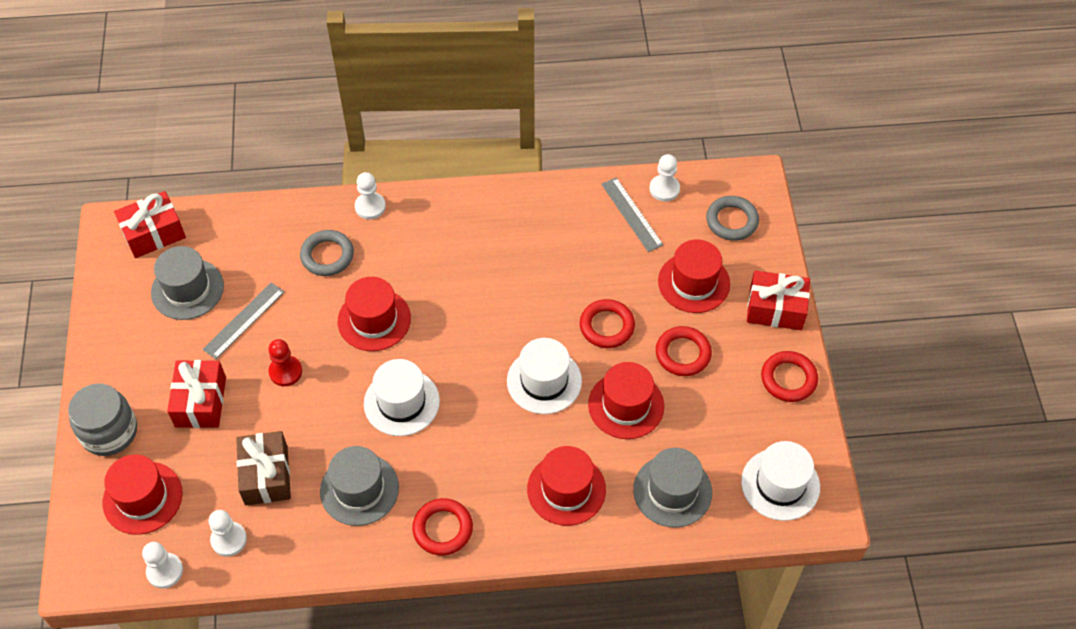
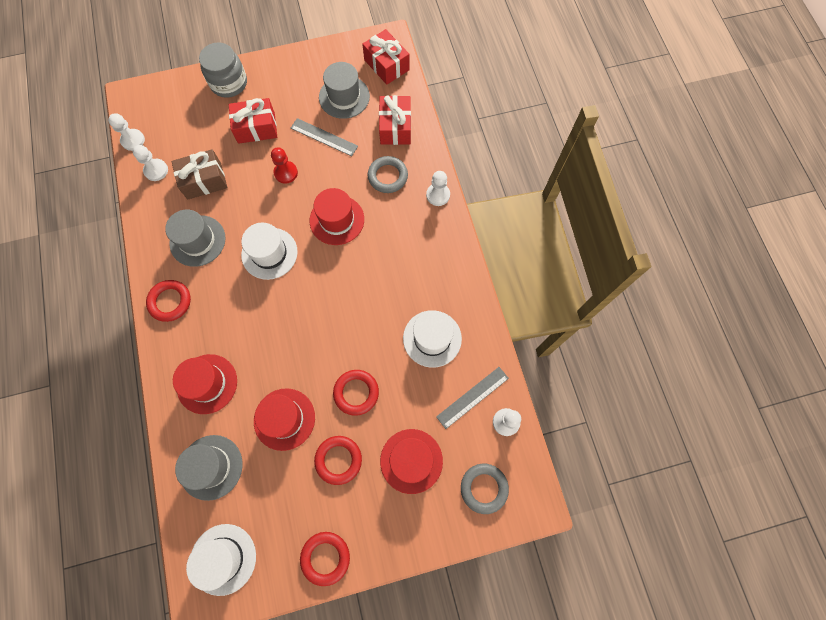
camera: 80 degrees right, 15 degrees up
(142, 498) = (183, 114): red hat -> none
(544, 381) = (299, 351): white hat -> white hat (432, 338)
(775, 309) = (396, 539): red gift -> red gift (395, 127)

